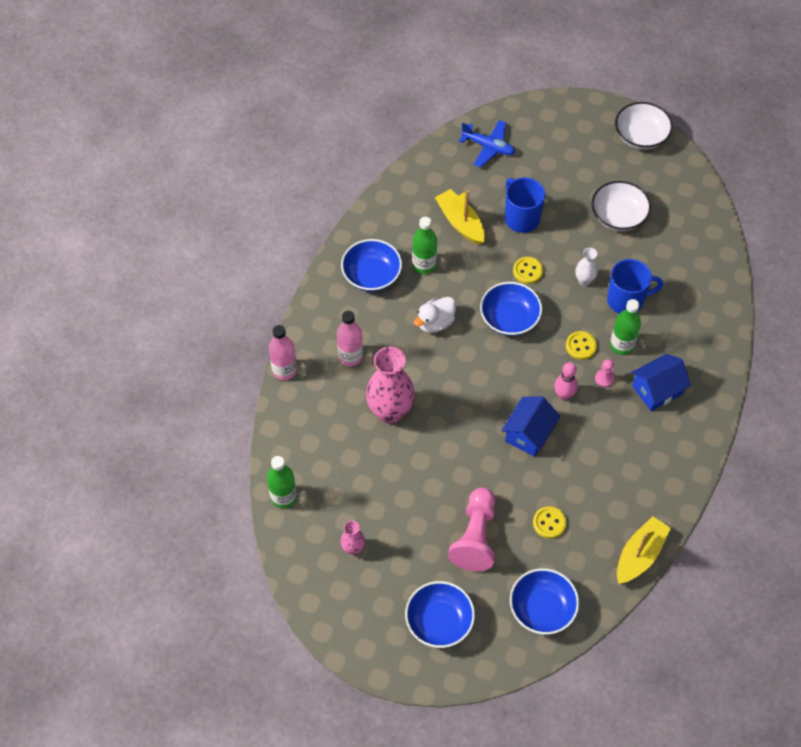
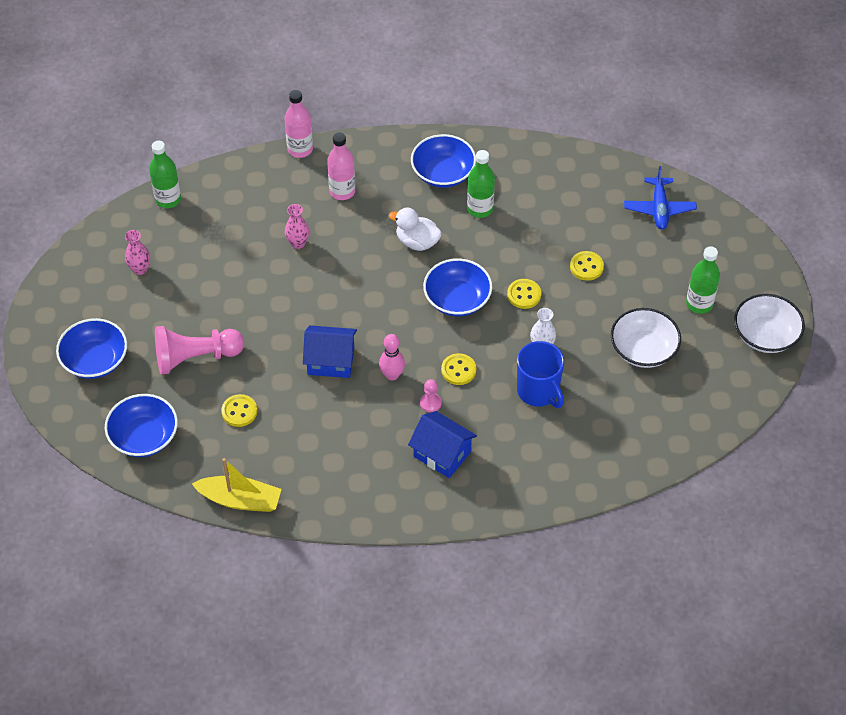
camera: 65 degrees right, 5 degrees down
(390, 411) = (298, 243): pink vase -> pink vase, size x0.49
(460, 222) = (549, 219): yellow boat -> none
(521, 218) = (586, 267): blue mug -> yellow button
(622, 345) = (480, 405): green bottle -> green bottle (699, 304)

